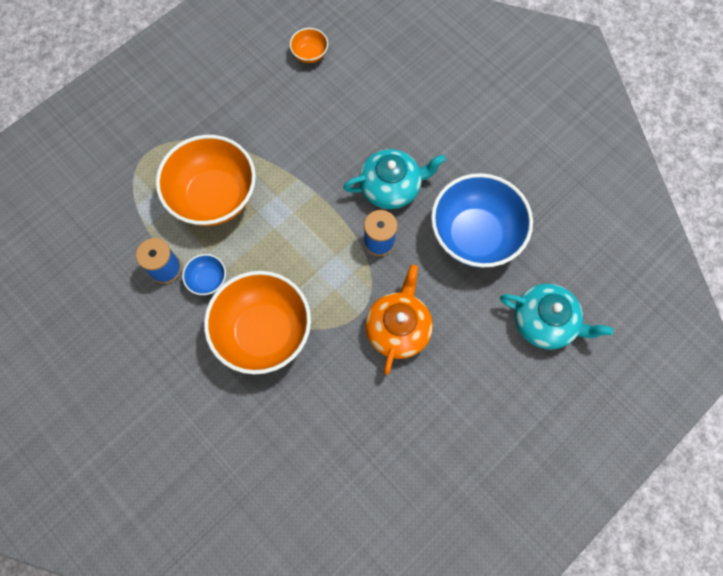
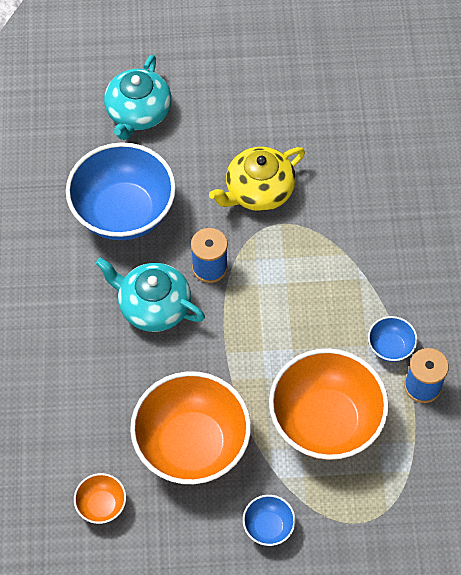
camera: 140 degrees left, 10 degrees down
(201, 111) = (268, 526): none -> blue bowl
(263, 332) = (374, 268): orange bowl -> orange bowl (192, 445)
(398, 328) = (258, 191): orange teapot -> yellow teapot
(545, 322) = (138, 113): turquoise teapot -> turquoise teapot turned 135 degrees counterclockwise

